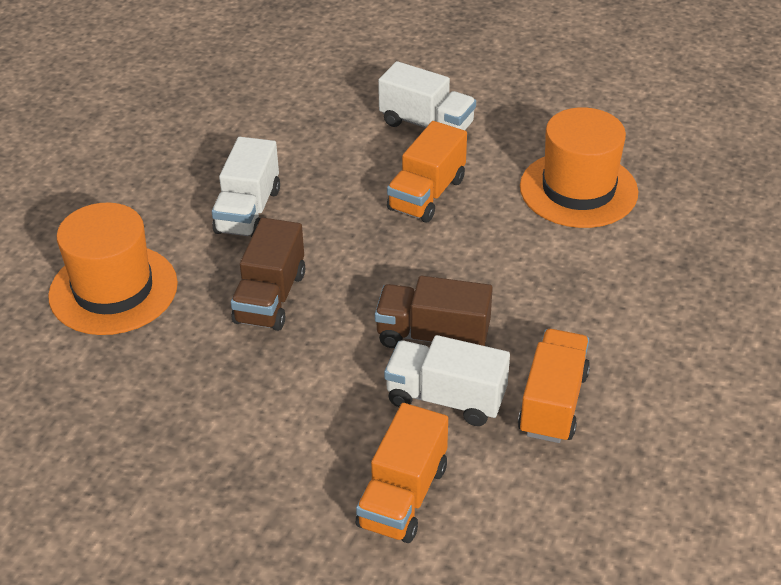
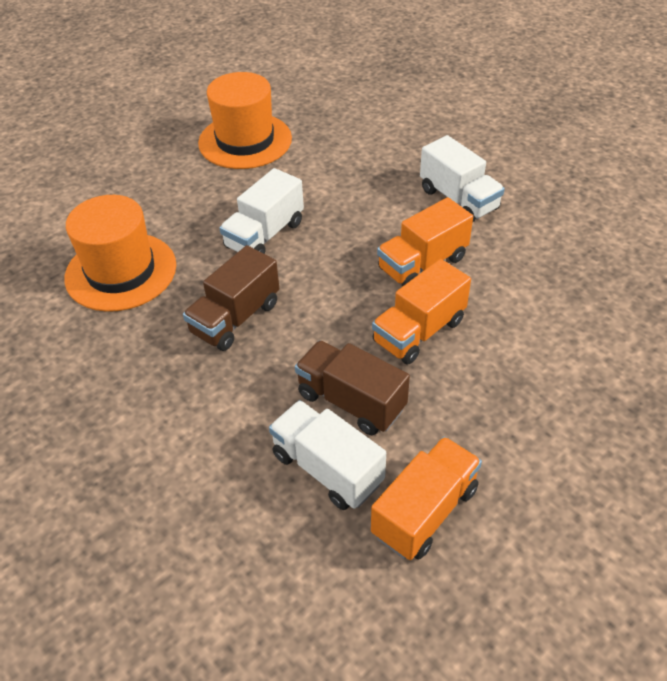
camera: 25 degrees right, 5 degrees up
(403, 496) = (232, 555): orange truck -> orange truck (419, 331)
(578, 189) = (566, 299): orange hat -> orange hat (245, 141)

